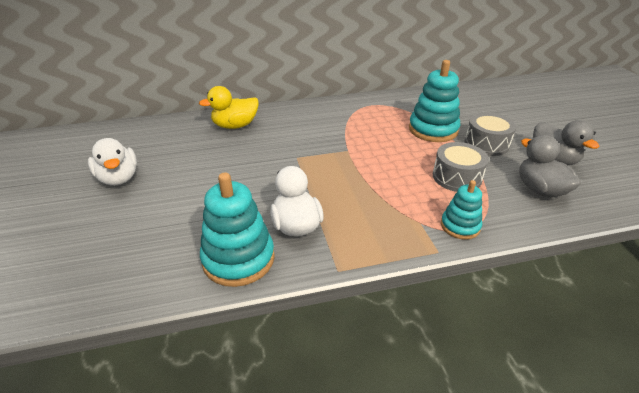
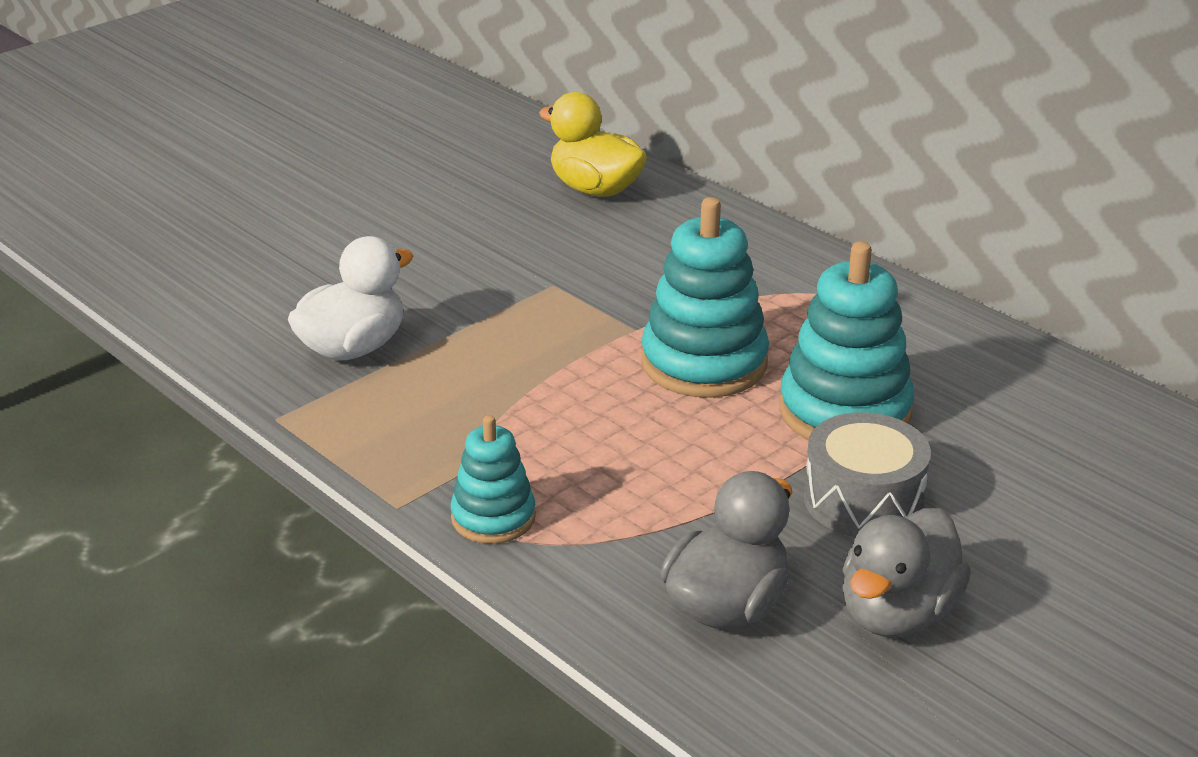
camera: 60 degrees right, 5 degrees down
(119, 178) = (340, 160): white duck -> none
(238, 259) = (239, 326): turquoise stacking toy -> turquoise stacking toy (704, 363)
(457, 177) = (667, 483): grey drum -> none

